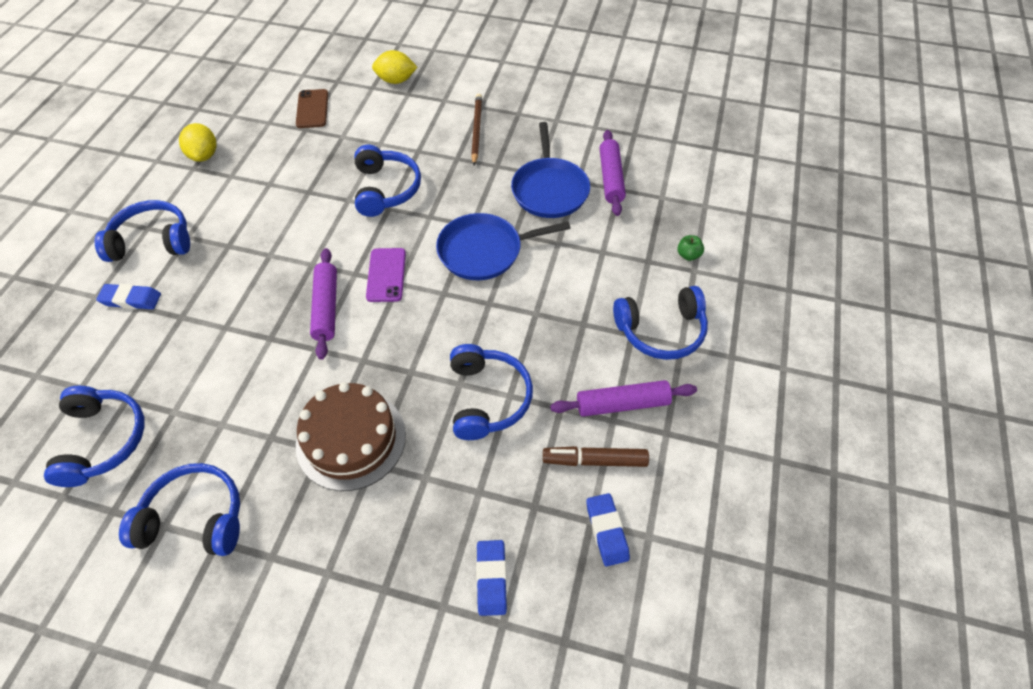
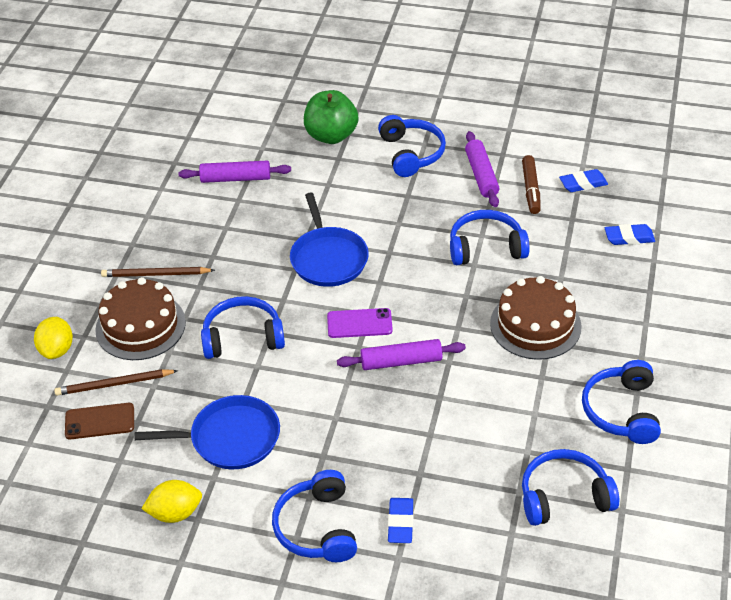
camera: 90 degrees left, 10 degrees down
(350, 114) = (114, 384): none -> brown pencil
(413, 124) = (140, 326): none -> brown cake
(549, 189) = (249, 218): blue pan -> blue pan (230, 438)
(688, 255) = (331, 136): green apple -> green apple, size x2.47

